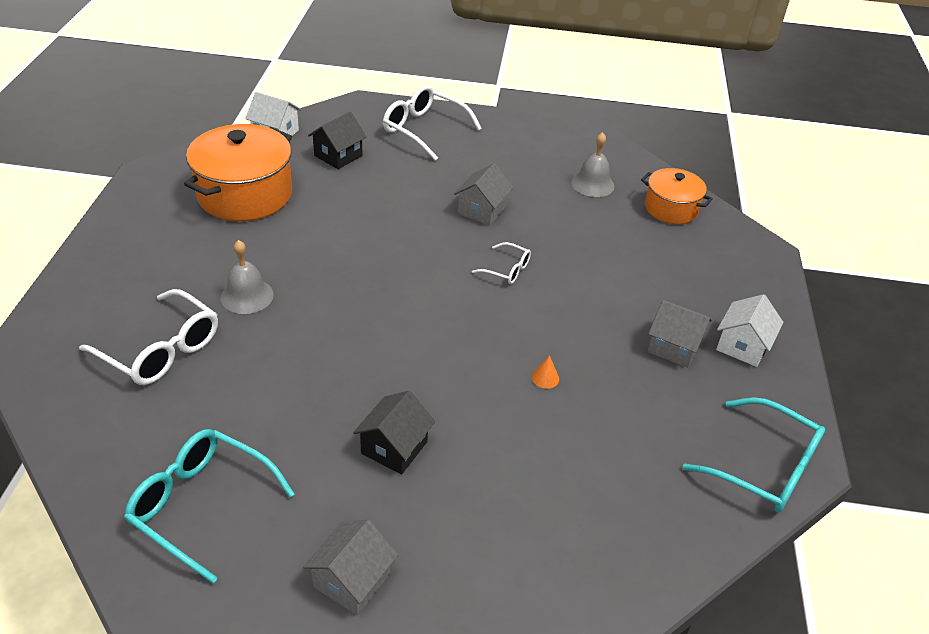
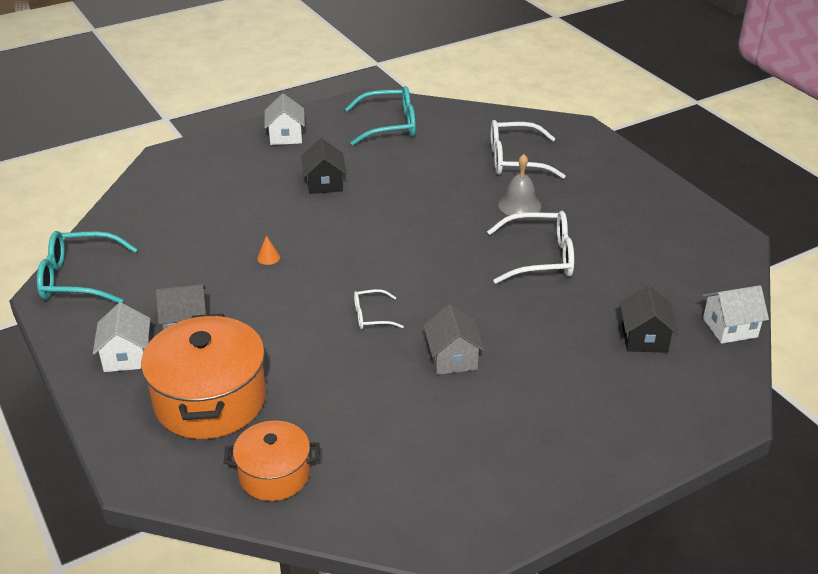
camera: 145 degrees right, 5 degrees down
(245, 194) = (644, 262): orange pot -> orange pot (210, 400)
(352, 580) = (286, 136): grey house -> white house
(424, 130) = (625, 421): white glasses -> white glasses (540, 258)
(592, 184) = (383, 457): grey bell -> none

